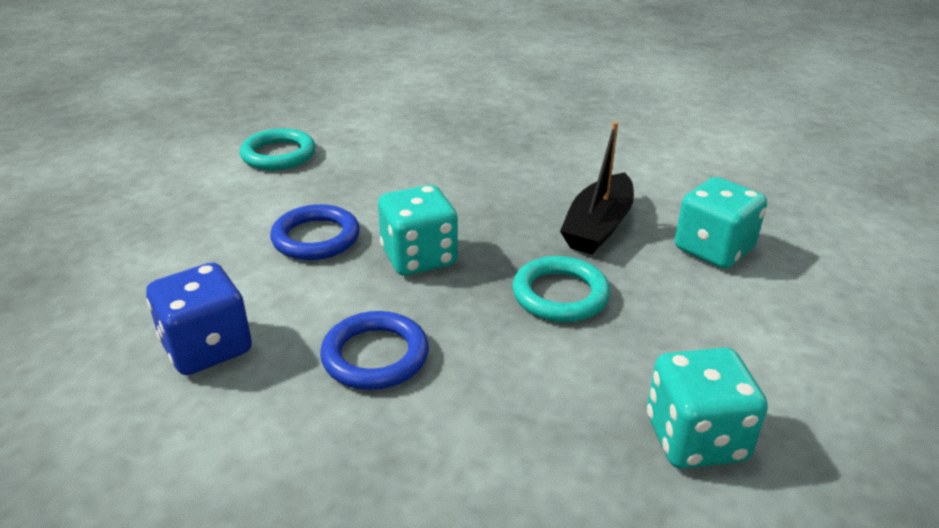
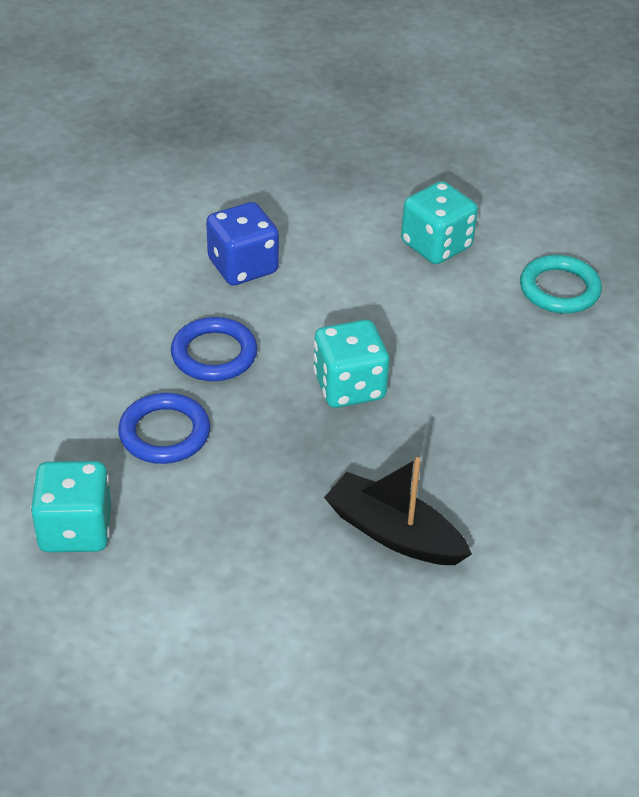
camera: 95 degrees right, 10 degrees up
(316, 238) = (390, 319): blue ring -> blue ring (164, 433)
(560, 295) = (275, 479): turquoise ring -> none
(713, 249) = (337, 627): turquoise dice -> turquoise dice (436, 245)

